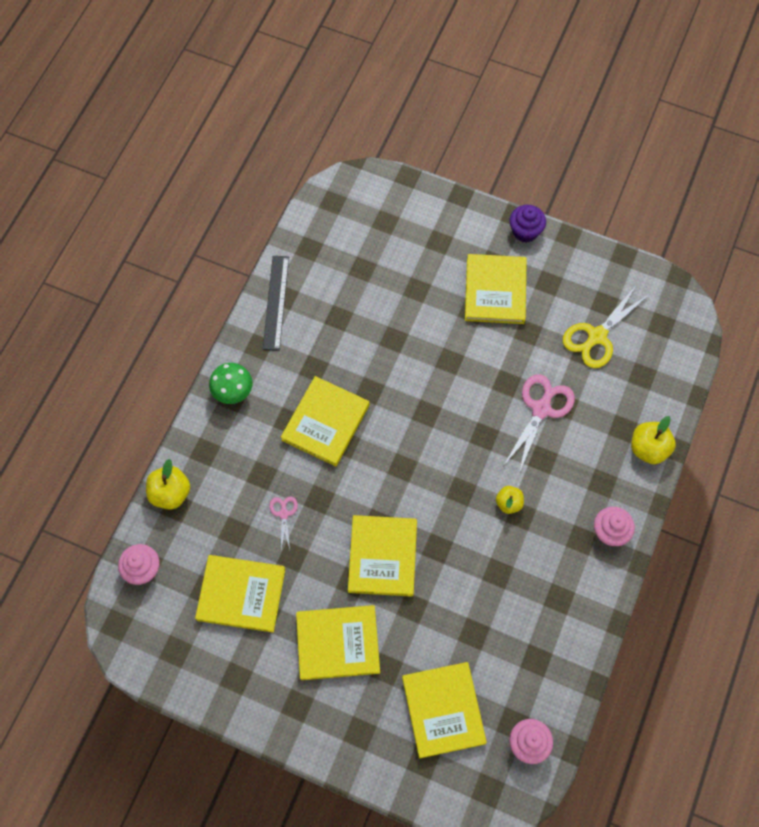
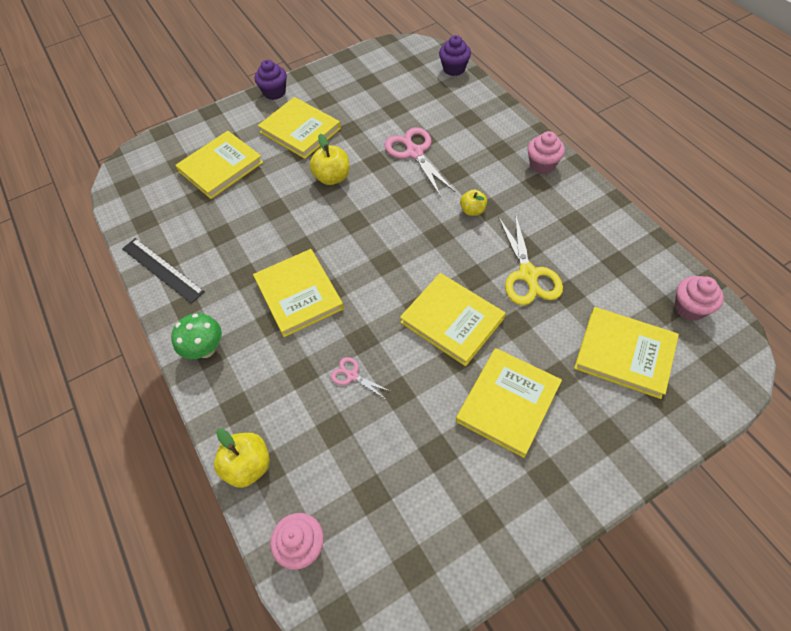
camera: 50 degrees left, 10 degrees down
(241, 594) = (400, 461): yellow book -> yellow book (221, 167)
(596, 336) = (388, 97): yellow scissors -> yellow scissors (528, 275)
(648, 448) = (495, 113): yellow apple -> yellow apple (332, 177)
(683, 371) = (454, 69): none -> purple cupcake

